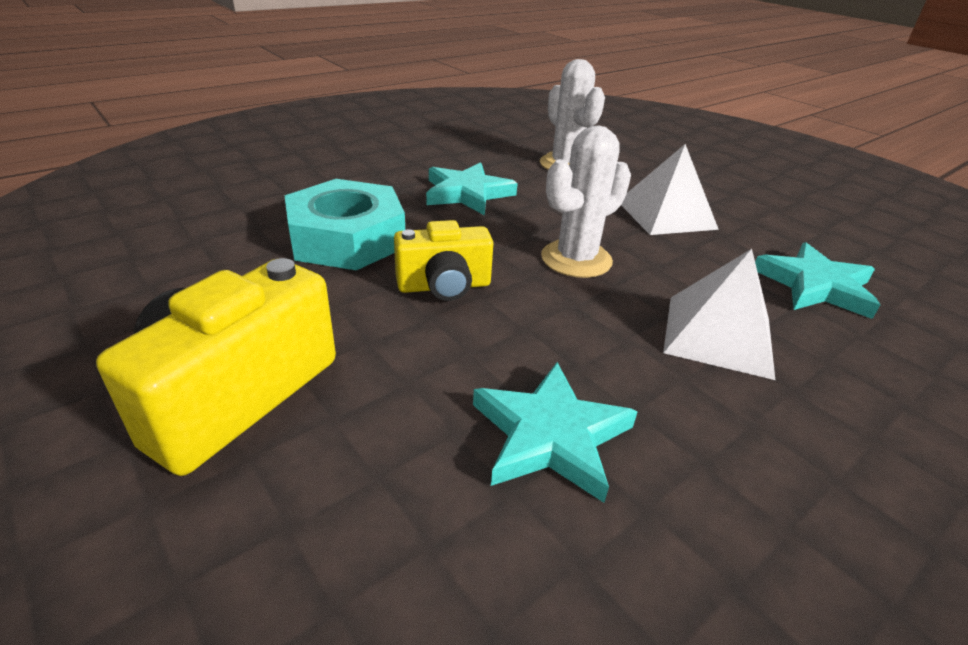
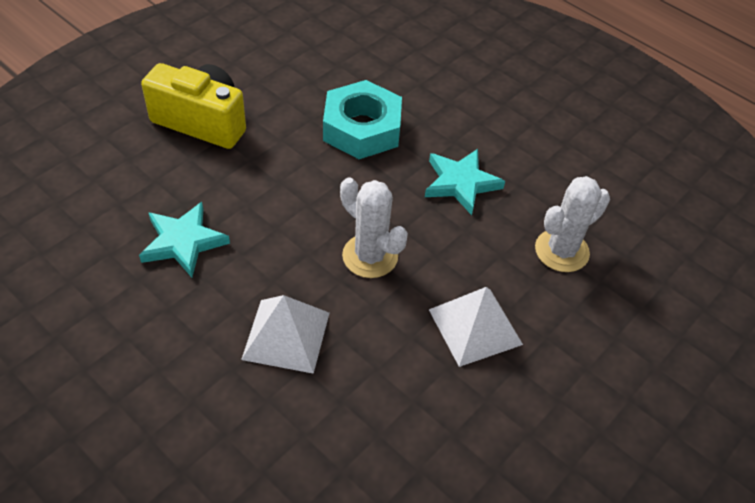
camera: 80 degrees right, 15 degrees up
(444, 286) = (314, 185): yellow camera -> none
(815, 286) = (372, 423): turquoise star -> none

